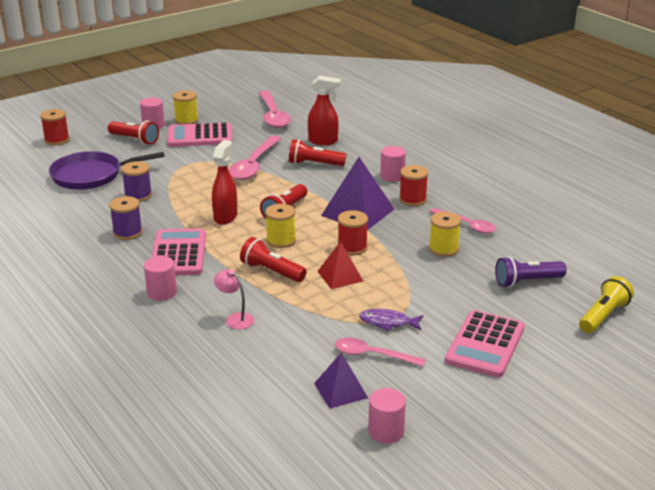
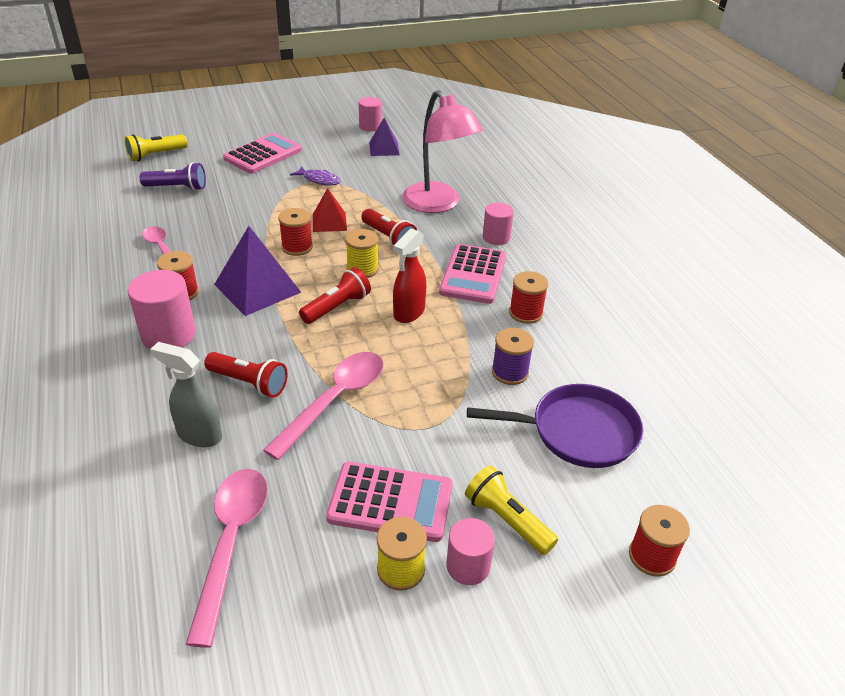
camera: 165 degrees left, 10 degrees up
(127, 232) = (526, 313): purple spool -> red spool
(135, 140) = (507, 520): red flashlight -> yellow flashlight
(235, 319) = (438, 204): pink lamp -> pink lamp, size x2.41
(323, 141) = (199, 435): red spray bottle -> grey spray bottle
(372, 355) = (348, 163): pink spoon -> none
(392, 176) = (168, 335): pink cylinder -> pink cylinder, size x1.60
(443, 249) = (213, 228): yellow spool -> none

